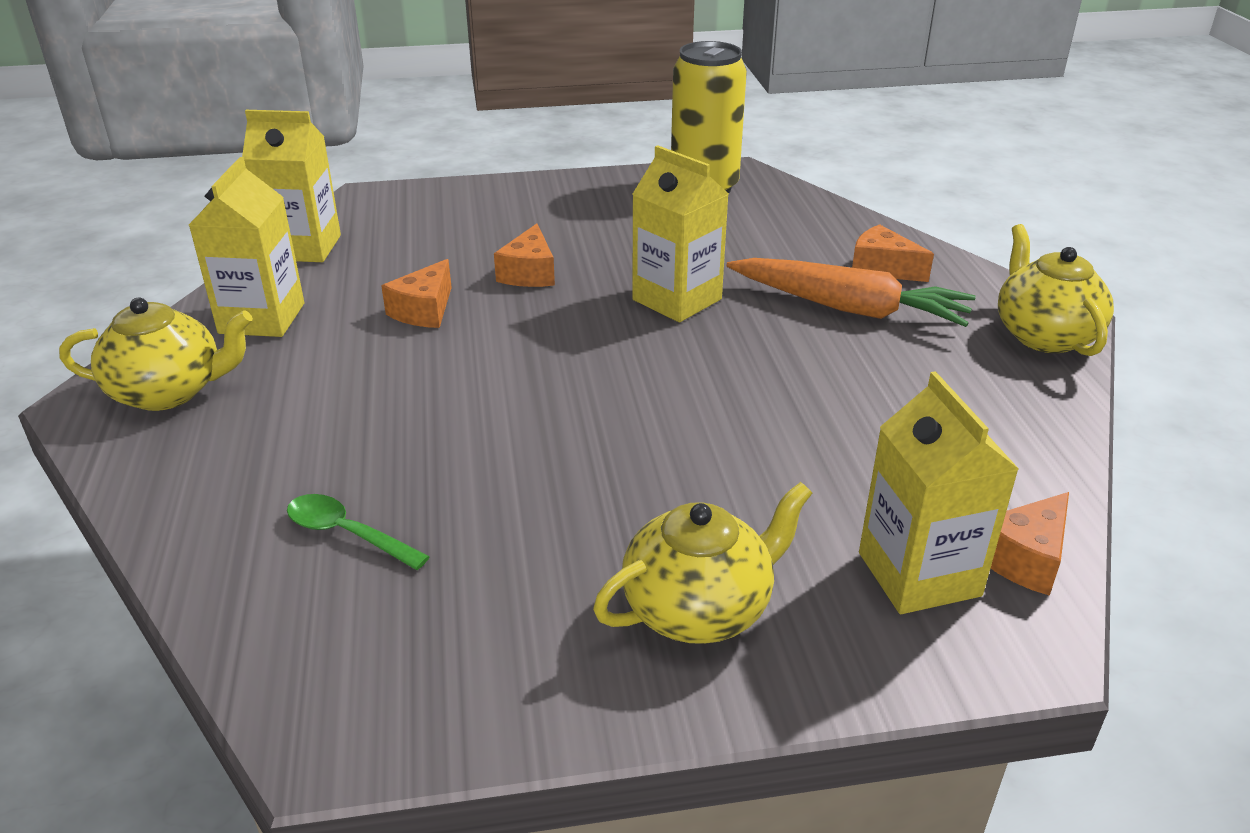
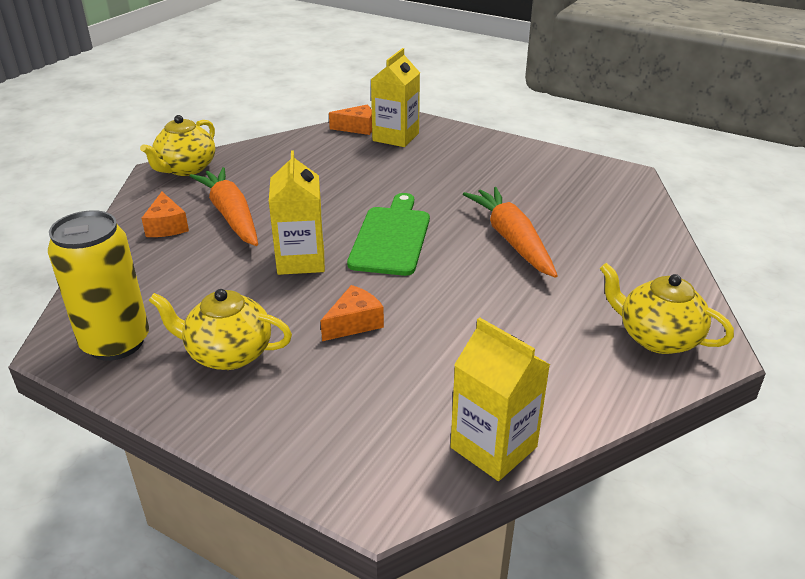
camera: 140 degrees left, 0 degrees up
(262, 318) = (570, 374): yellow carton -> none
(347, 534) = (588, 223): green spoon -> none
(424, 310) = (454, 325): orange cheese -> none
(451, 442) = (512, 240): none -> orange carrot
(618, 369) = (391, 238): none -> green cutting board
(699, 608) = (478, 156): yellow teapot -> yellow teapot (228, 354)

